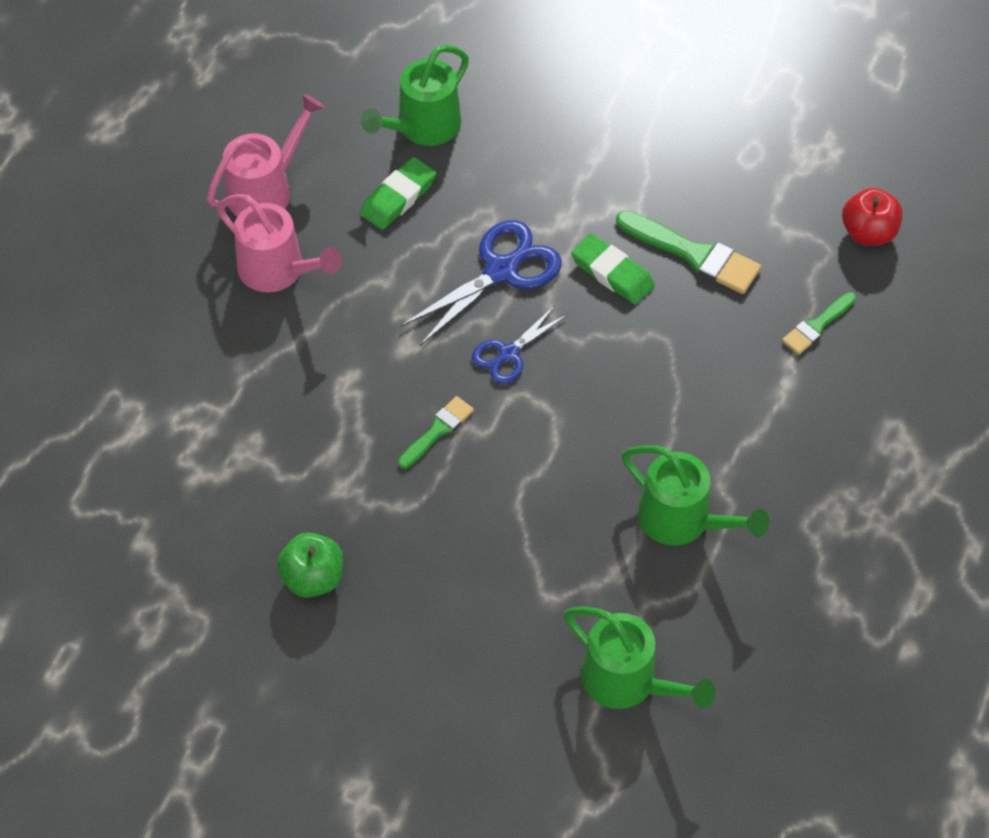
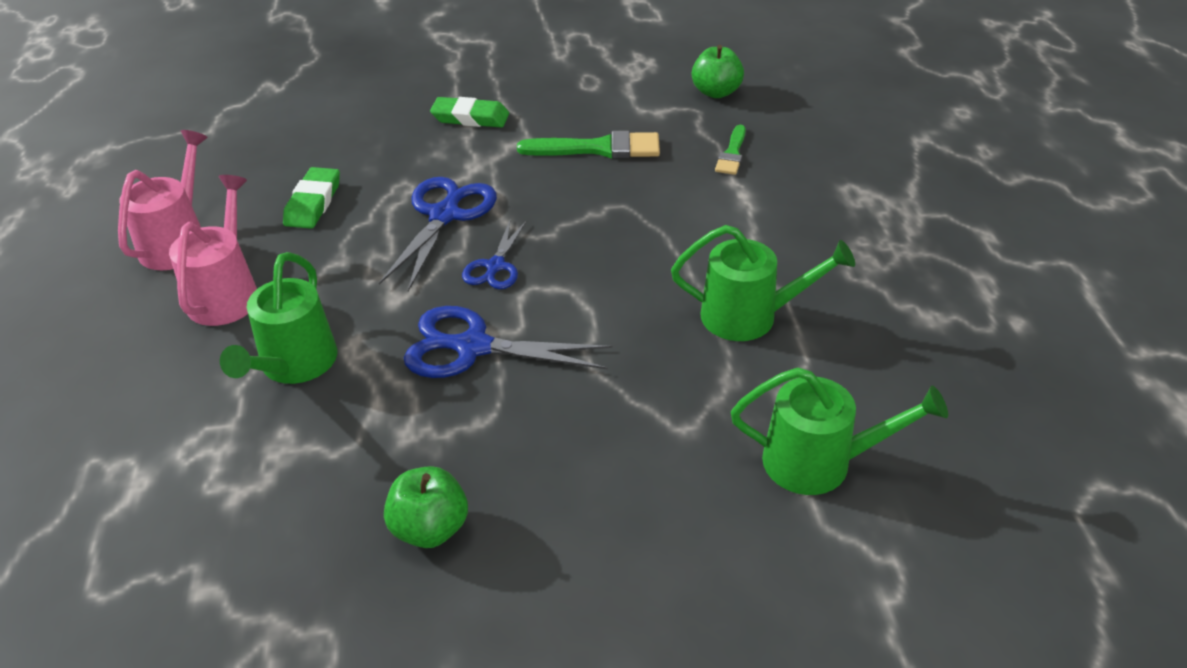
camera: 30 degrees left, 15 degrees down
(278, 271) = (227, 293): pink watering can -> pink watering can turned 90 degrees counterclockwise
(422, 128) = (304, 154): green watering can -> green watering can (294, 366)
(437, 431) = (472, 347): green brush -> blue scissors
(612, 273) = (541, 182): green eraser -> green eraser (470, 118)
(868, 233) = (716, 92): red apple -> green apple

